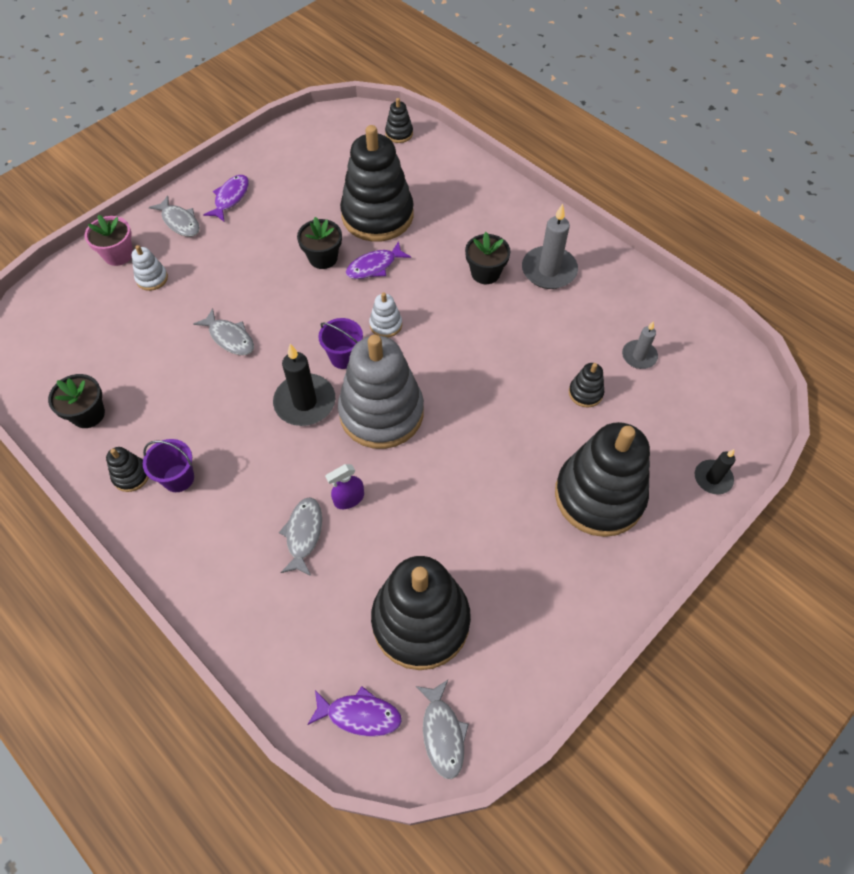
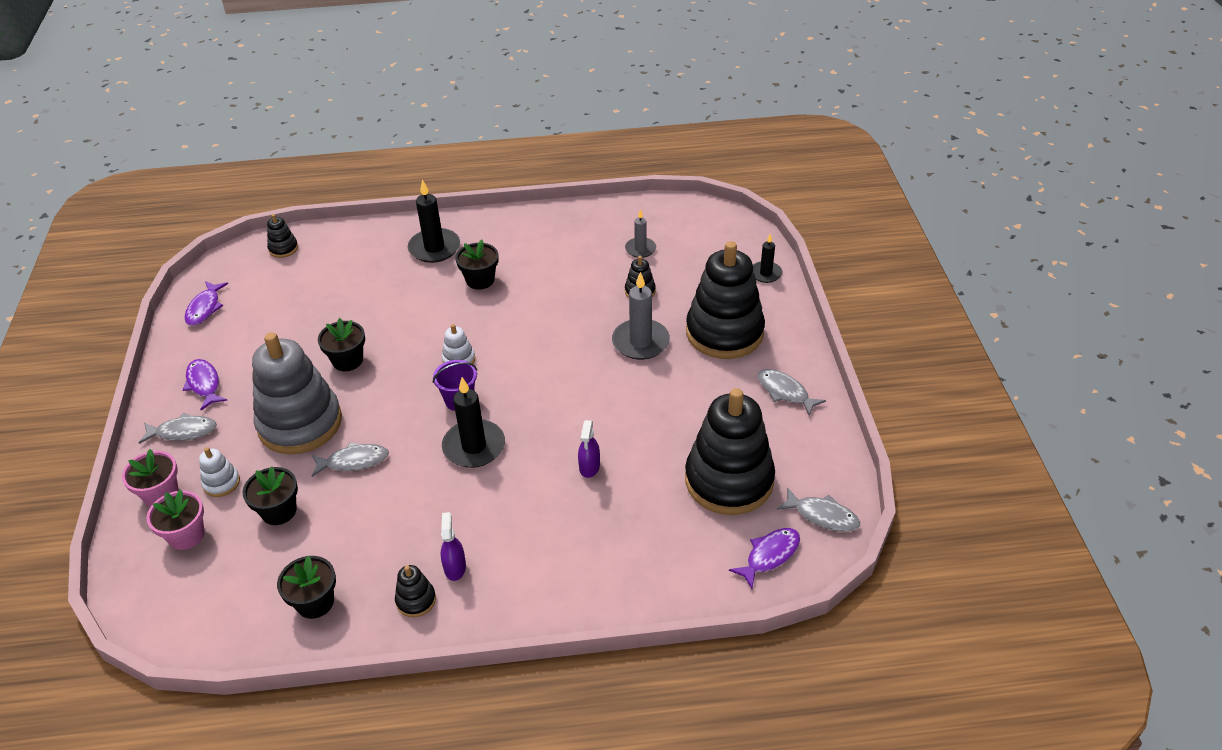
camera: 50 degrees left, 15 degrees down
(94, 296) = (186, 535): none -> pink flower pot
(151, 330) = (279, 511): none -> black flower pot
(178, 478) = (455, 567): purple bucket -> purple spray bottle
(303, 534) = (592, 511): grey fish -> grey fish (785, 392)
(374, 266) = (396, 335): purple fish -> purple fish (205, 308)
(377, 215) = (348, 306): black stacking toy -> none
(381, 413) = (535, 406): grey stacking toy -> grey stacking toy (300, 423)
(491, 218) = (434, 248): none -> black candle
(549, 270) = (519, 248): grey candle -> grey candle (640, 342)

